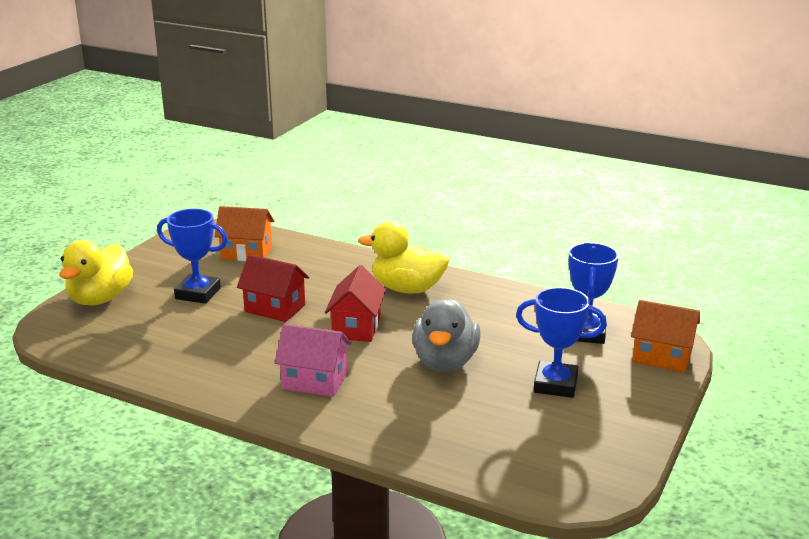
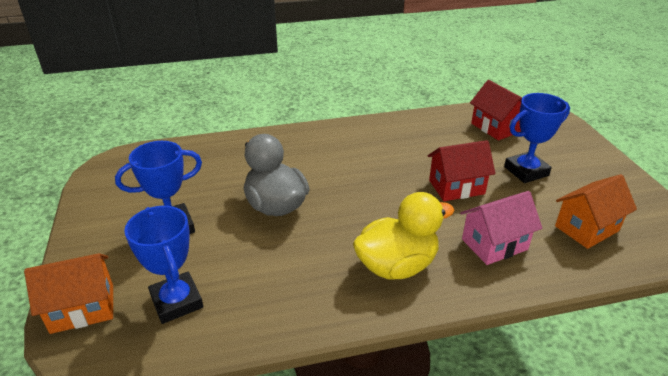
camera: 140 degrees right, 10 degrees up
(100, 299) = (564, 137): yellow duck -> none
(314, 381) = (341, 152): pink house -> pink house (494, 244)
(356, 327) = (376, 201): red house -> red house (495, 127)

